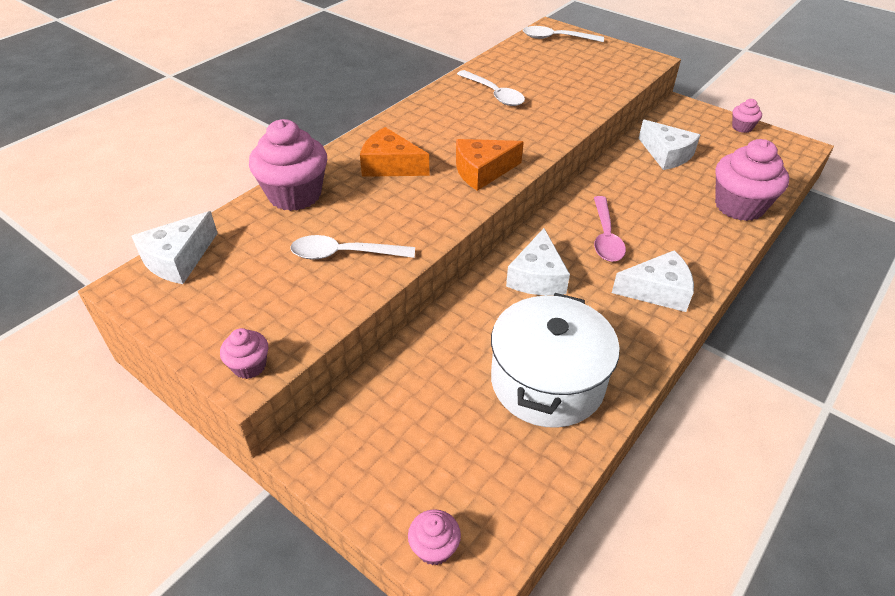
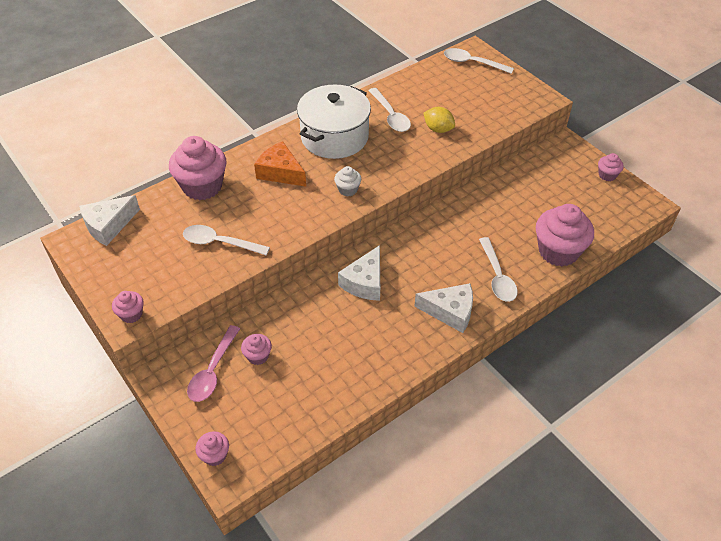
camera: 15 degrees right, 5 degrees up
(439, 392) = (258, 356): none -> pink cupcake
(482, 171) = (348, 190): orange cheese -> white cupcake
(547, 382) = (334, 364): white pot -> white pot (334, 137)
(554, 99) = (438, 129): none -> yellow lemon
(605, 237) = (433, 258): pink spoon -> pink spoon (213, 371)
(666, 154) = (524, 191): white cheese -> none
(688, 243) = (497, 276): none -> white spoon

